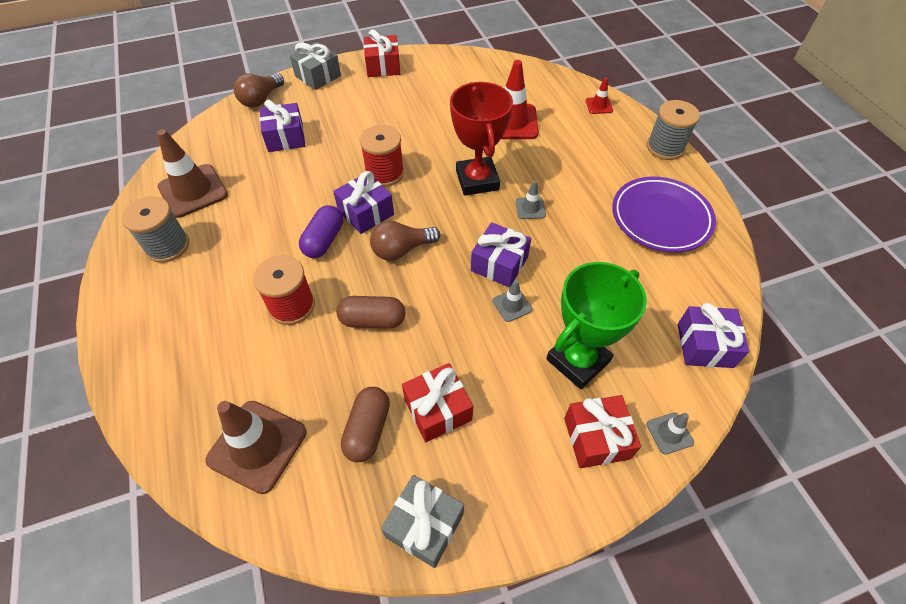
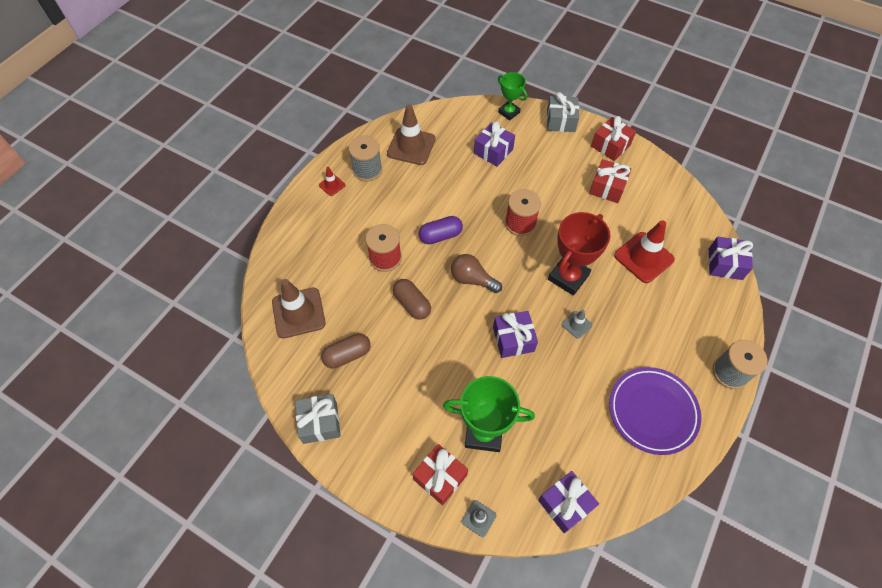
camera: 50 degrees right, 5 degrees up
(261, 99) = (509, 112): brown light bulb -> green trophy
(366, 212) = (480, 239): purple gift -> purple gift (725, 264)
(438, 409) = (387, 380): red gift -> red gift (607, 188)
(512, 305) = (489, 368): grey traffic cone -> none
(599, 105) = (725, 300): red traffic cone -> red traffic cone (332, 185)

